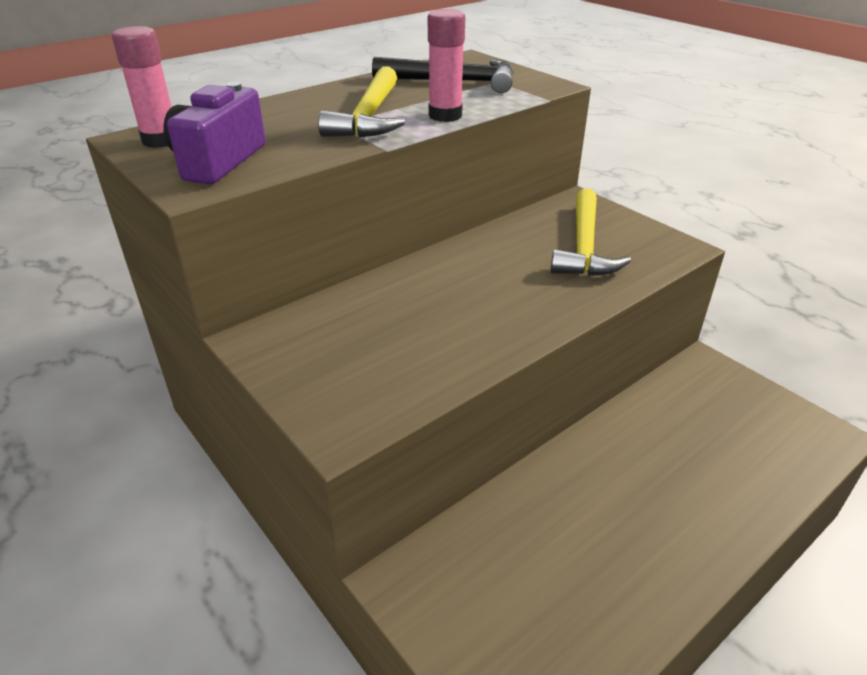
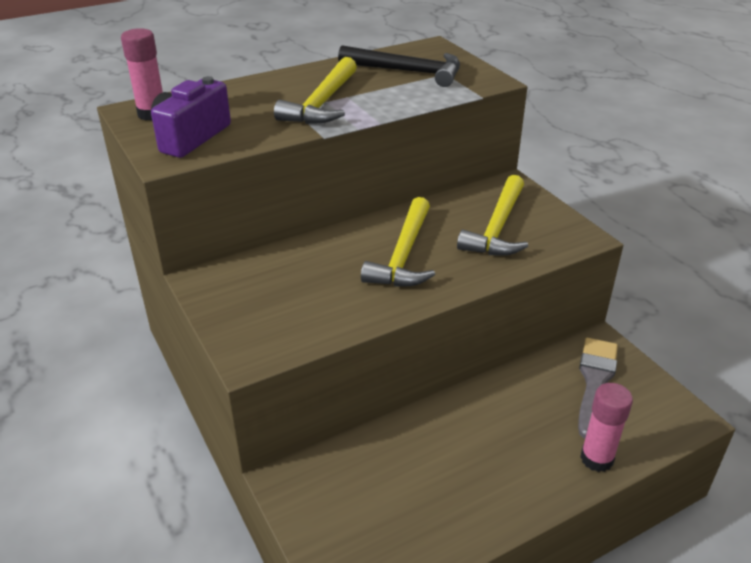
camera: 10 degrees right, 0 degrees up
(445, 116) = (385, 107): pink glue stick -> pink glue stick (596, 459)
(491, 286) = (404, 255): none -> yellow hammer
(715, 407) = (595, 382): none -> grey brush

